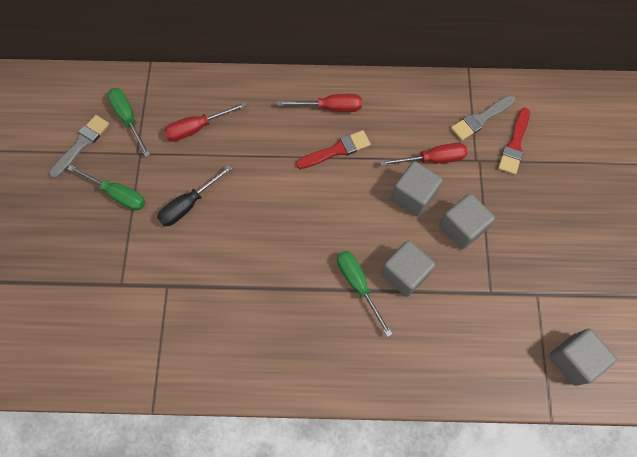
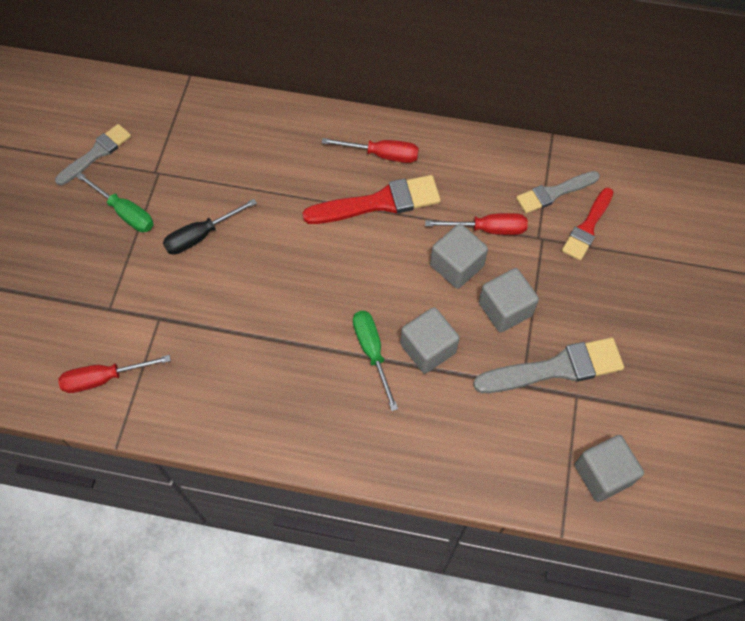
camera: 10 degrees right, 5 degrees down
(128, 119) = (153, 134): green screwdriver -> none
(197, 128) = (227, 155): red screwdriver -> red screwdriver (104, 378)
(337, 150) = (379, 202): red brush -> red brush, size x1.53
(515, 272) = (556, 368): none -> grey brush

